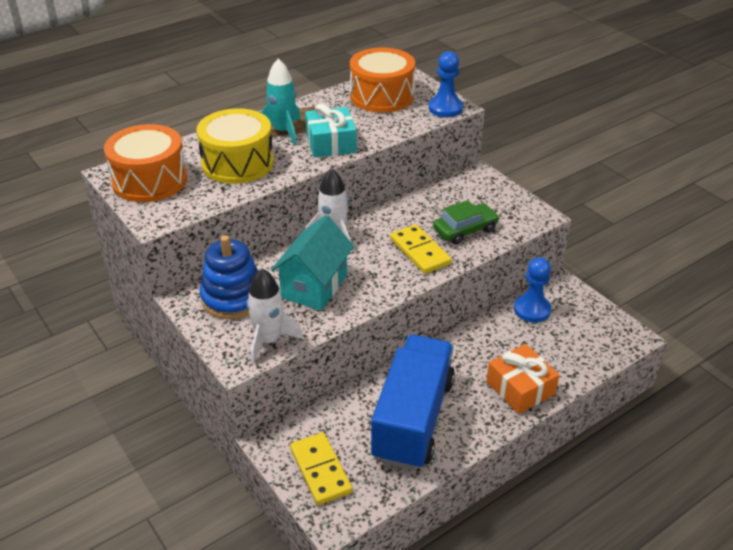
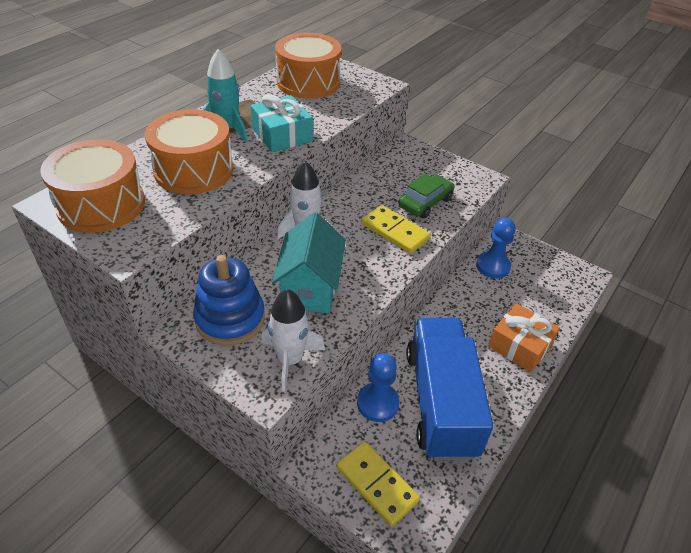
camera: 20 degrees left, 5 degrees up
(238, 163) = (194, 170): yellow drum -> orange drum
(445, 108) = (374, 87): blue pawn -> blue pawn (377, 403)

